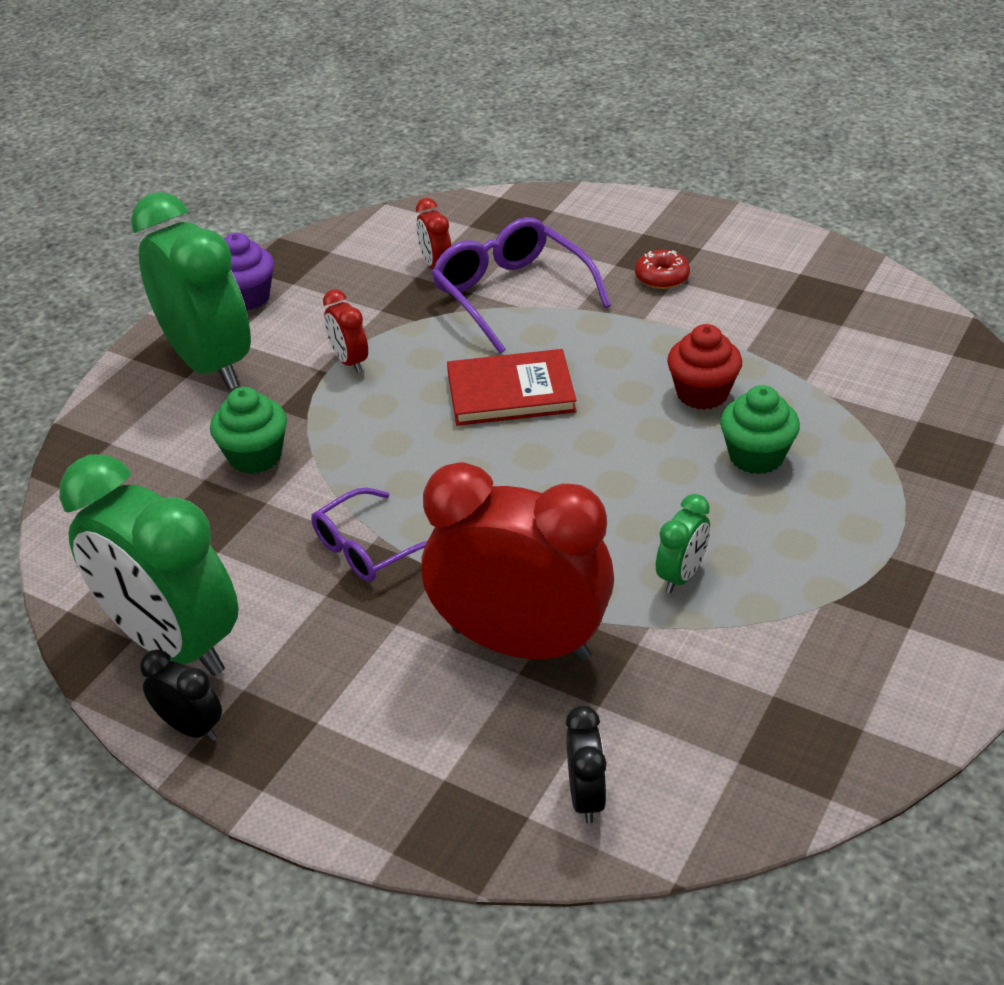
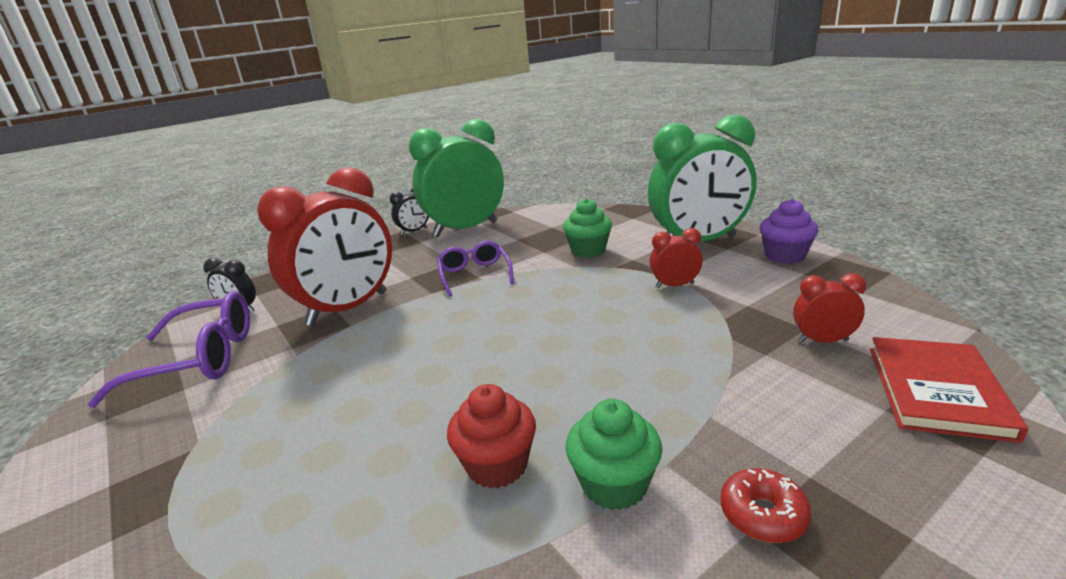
camera: 115 degrees right, 15 degrees down
(511, 392) = (587, 347): red book -> red book (936, 391)
(512, 296) = (750, 377): purple glasses -> purple glasses (198, 360)
(681, 576) = (313, 379): green clock -> none
(756, 456) = (375, 470): green cupcake -> green cupcake (614, 484)

